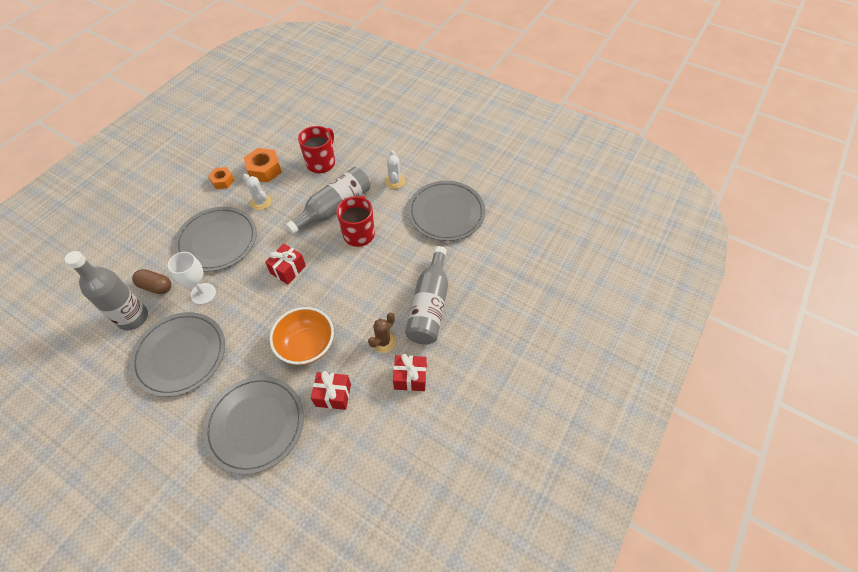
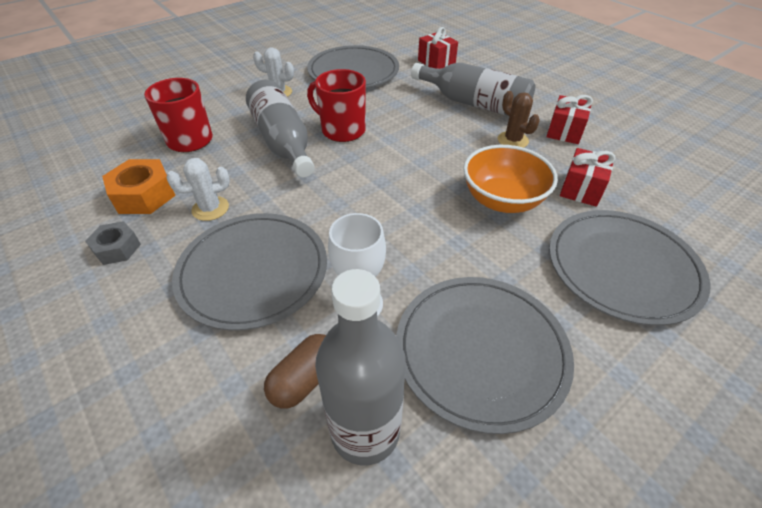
camera: 70 degrees left, 10 degrees down
(222, 181) = (117, 248): orange nut -> grey nut
(288, 270) = (365, 199): red gift -> red gift (436, 62)

